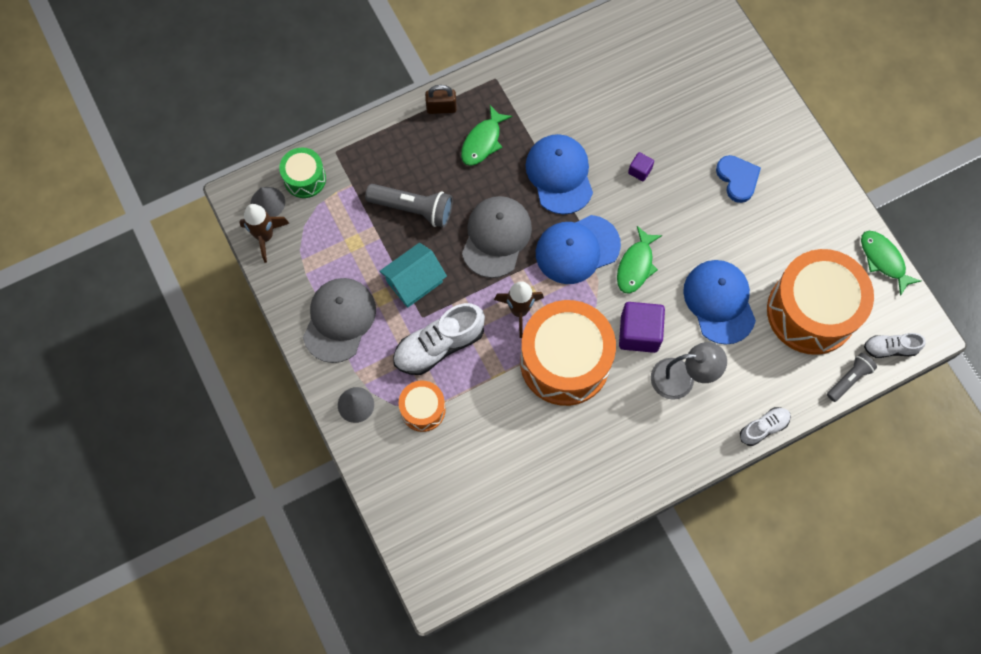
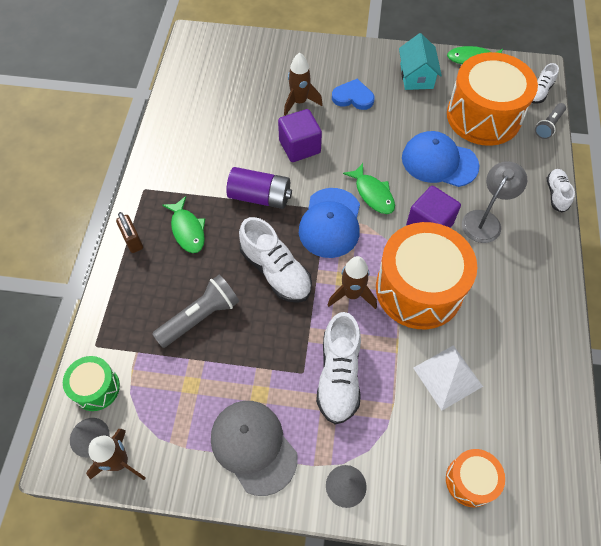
camera: 55 degrees left, 10 degrees down
(414, 281) = (266, 358): turquoise house -> turquoise house (416, 76)
(423, 409) = (389, 427): orange drum -> orange drum (470, 481)
(441, 108) = (133, 241): brown padlock -> brown padlock turned 60 degrees counterclockwise
(496, 237) = (276, 271): grey cap -> white shoe
(498, 430) = (447, 377): none -> white pyramid
(559, 175) = (260, 197): blue cap -> purple battery
(640, 171) = (299, 147): purple cube -> purple cube, size x2.01
(692, 136) = (299, 102): none -> brown rocket
(849, 379) = (548, 125): grey flashlight -> grey flashlight turned 135 degrees counterclockwise

